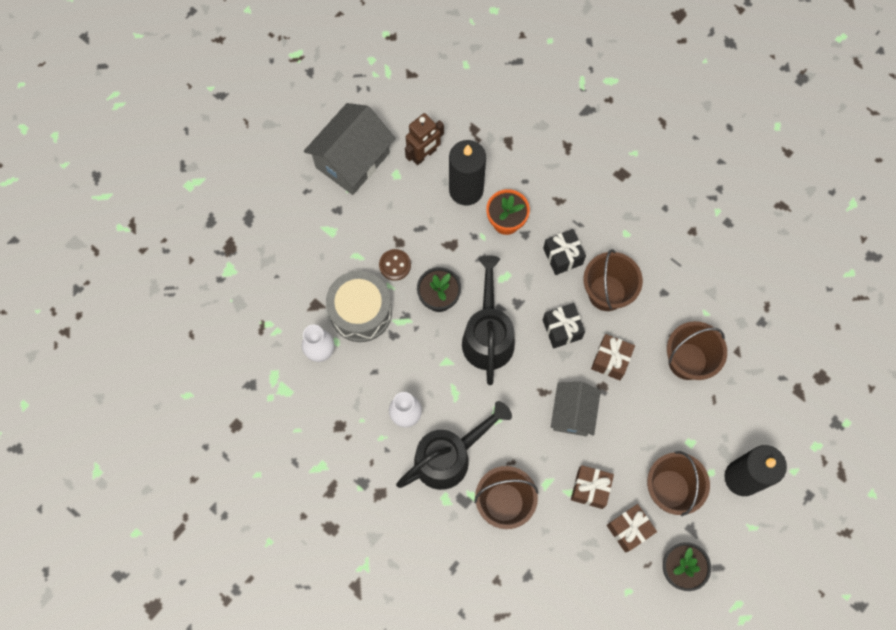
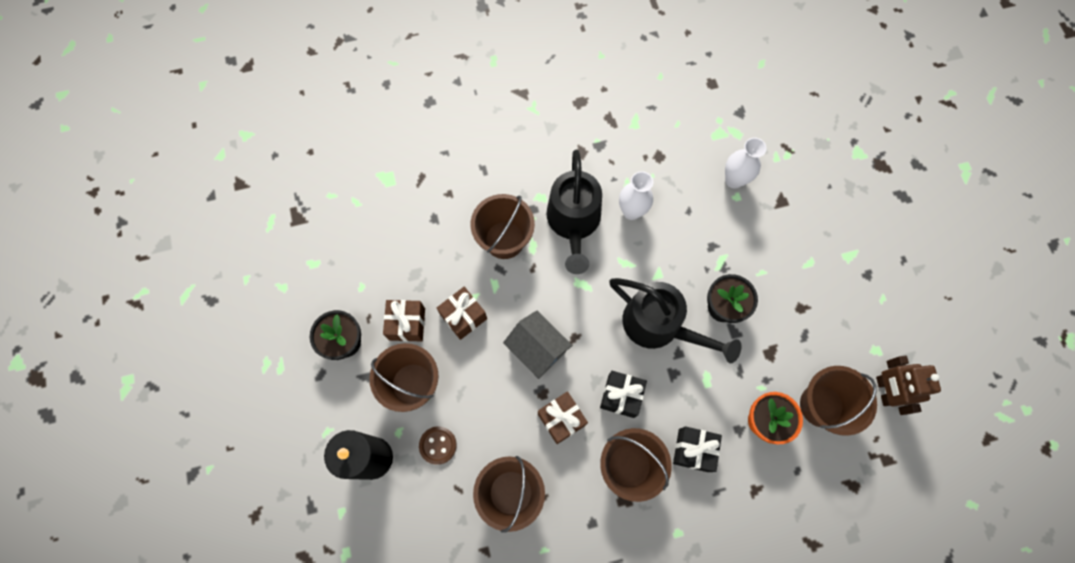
camera: 125 degrees right, 0 degrees up
(352, 160) = (915, 320): grey house -> none
(360, 312) = (752, 233): grey drum -> none
(395, 265) = (780, 289): brown button -> brown button (438, 445)
(466, 190) = (821, 405): black candle -> brown bucket

